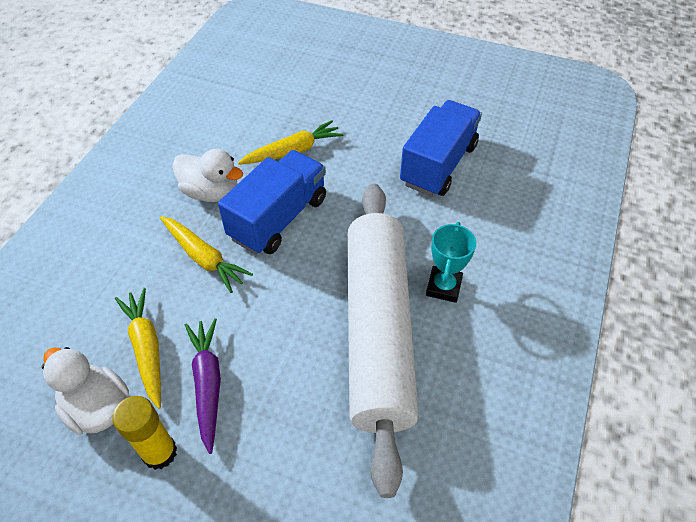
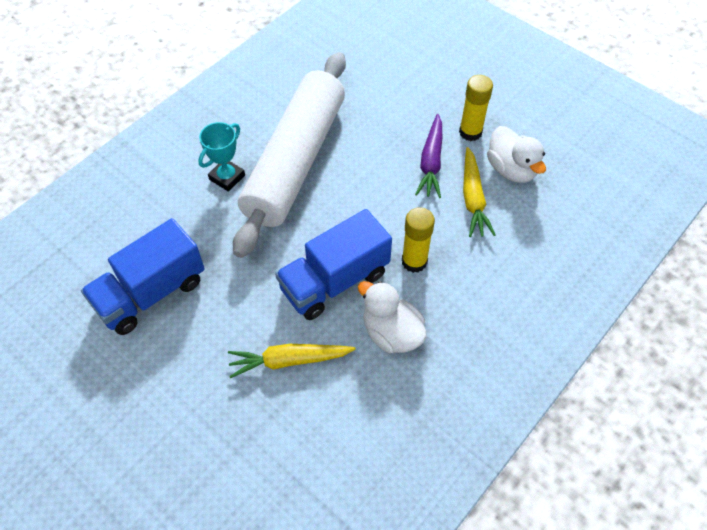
camera: 160 degrees left, 5 degrees up
(203, 258) = (414, 261): yellow carrot -> yellow glue stick

